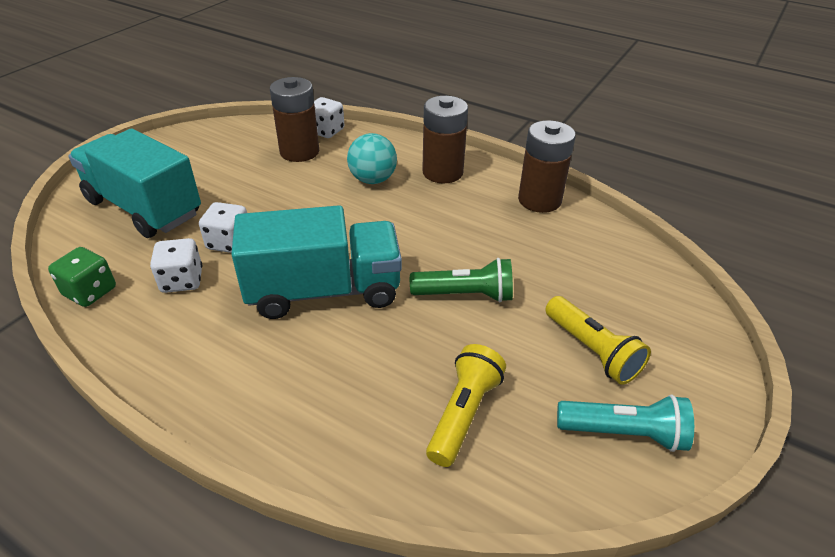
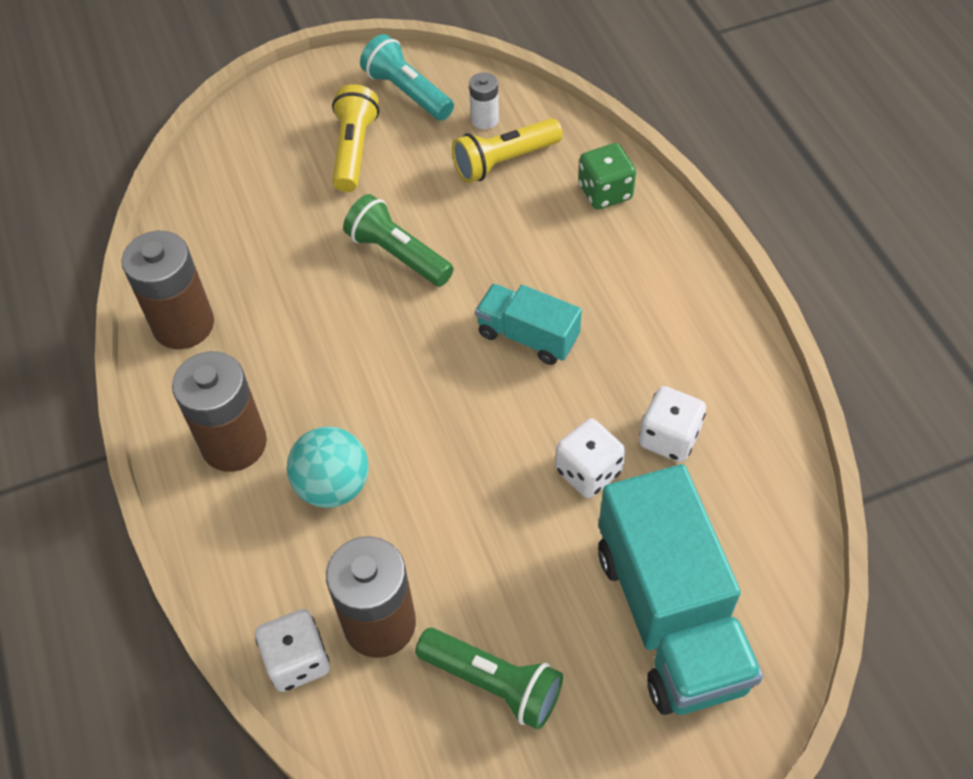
camera: 140 degrees left, 15 degrees up
(90, 292) = (778, 479): green dice -> green dice (605, 192)
(228, 157) = (493, 682): none -> green flashlight
(324, 291) = (527, 336): turquoise truck -> turquoise truck, size x0.54
(525, 448) = (484, 119): none -> white battery

